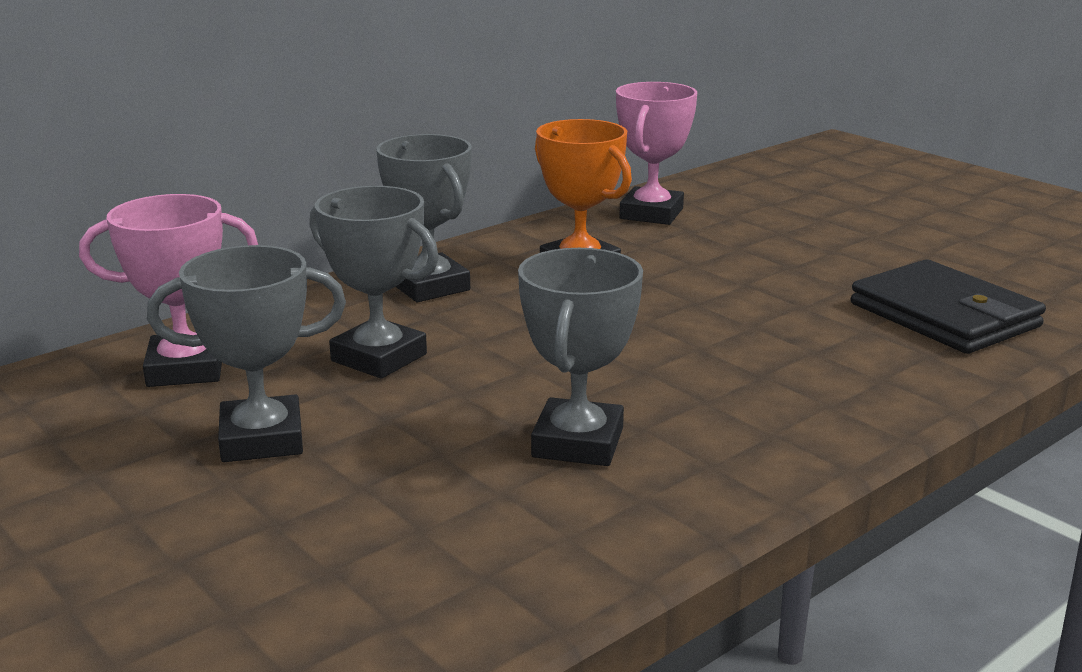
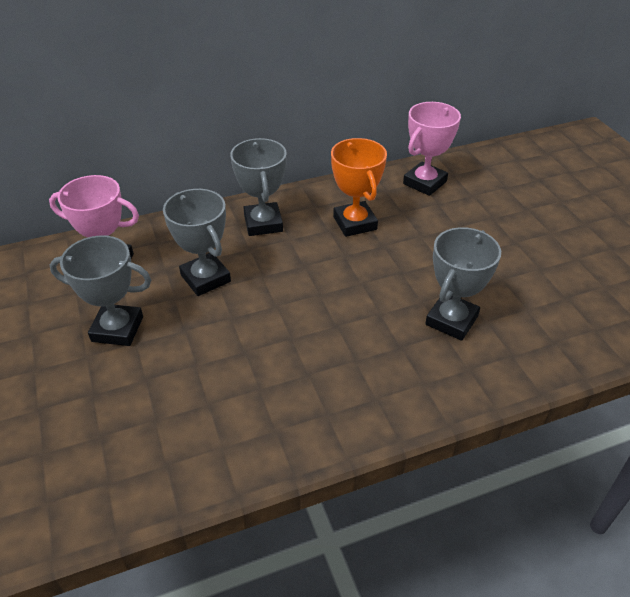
camera: 20 degrees right, 20 degrees up
(577, 443) = (267, 376): grey trophy -> grey trophy (451, 320)
(944, 315) = (545, 321): black wallet -> none

